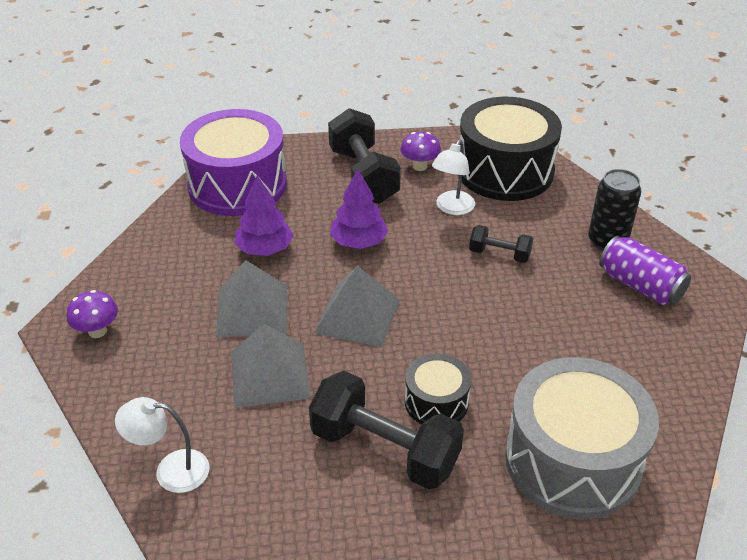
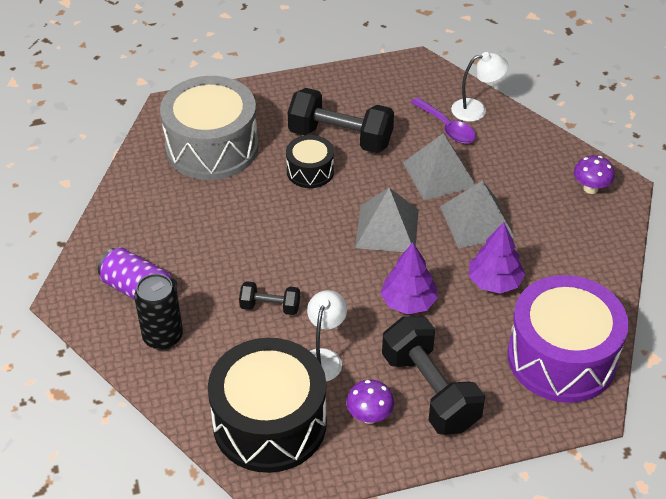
camera: 170 degrees right, 5 degrees up
(228, 445) = (447, 127): none -> purple spoon

